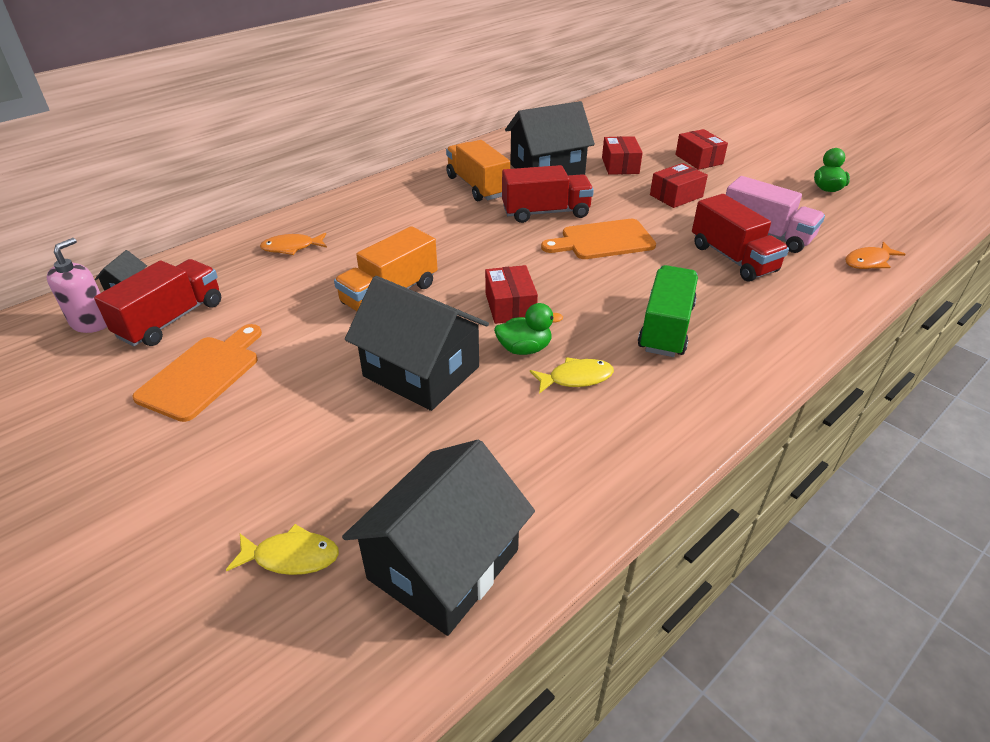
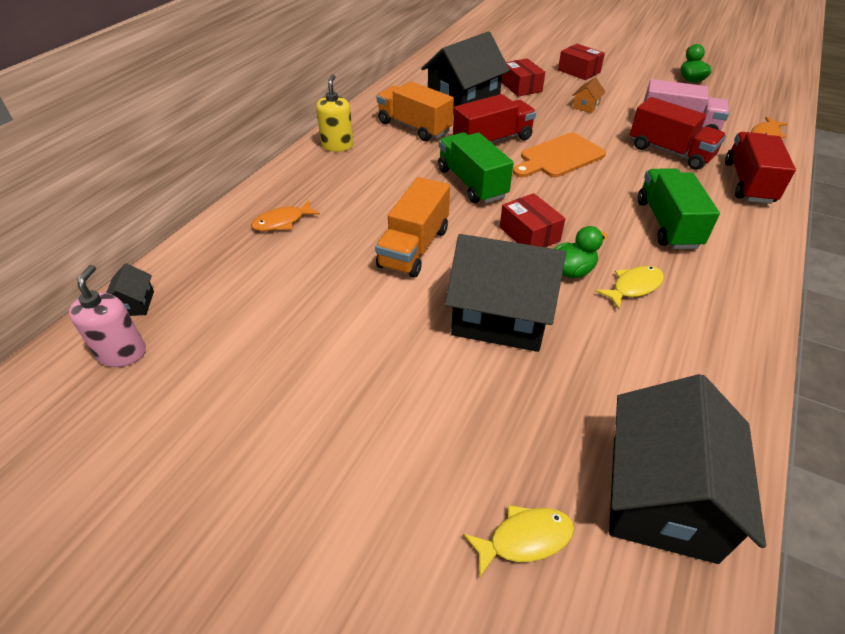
camera: 20 degrees left, 5 degrees up
(171, 319) = (211, 327): red truck -> red truck (748, 183)
(203, 374) = (291, 377): orange cutting board -> none
(391, 191) = (337, 146): none -> yellow soap dispenser
(491, 248) = (471, 183): none -> green truck
(676, 196) = (586, 106): red box -> orange house

